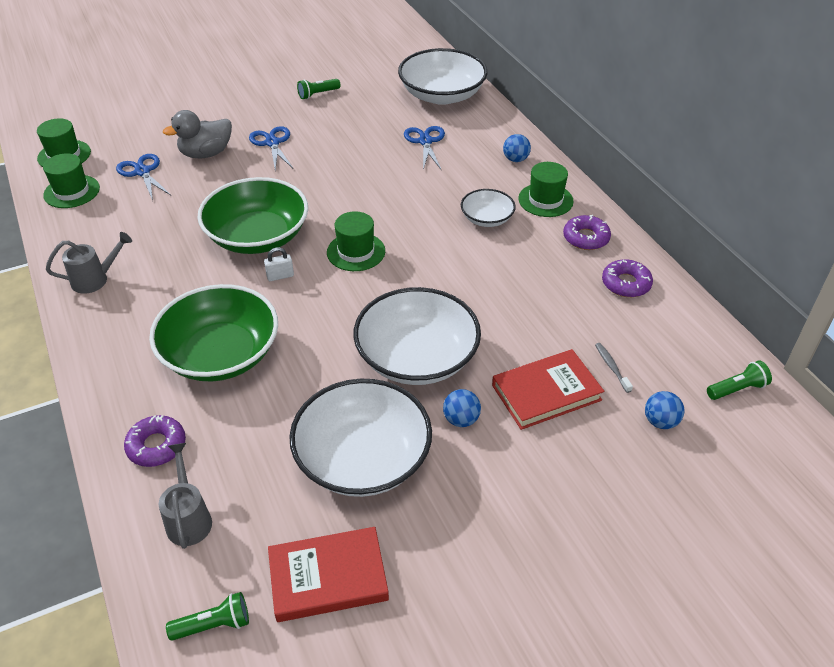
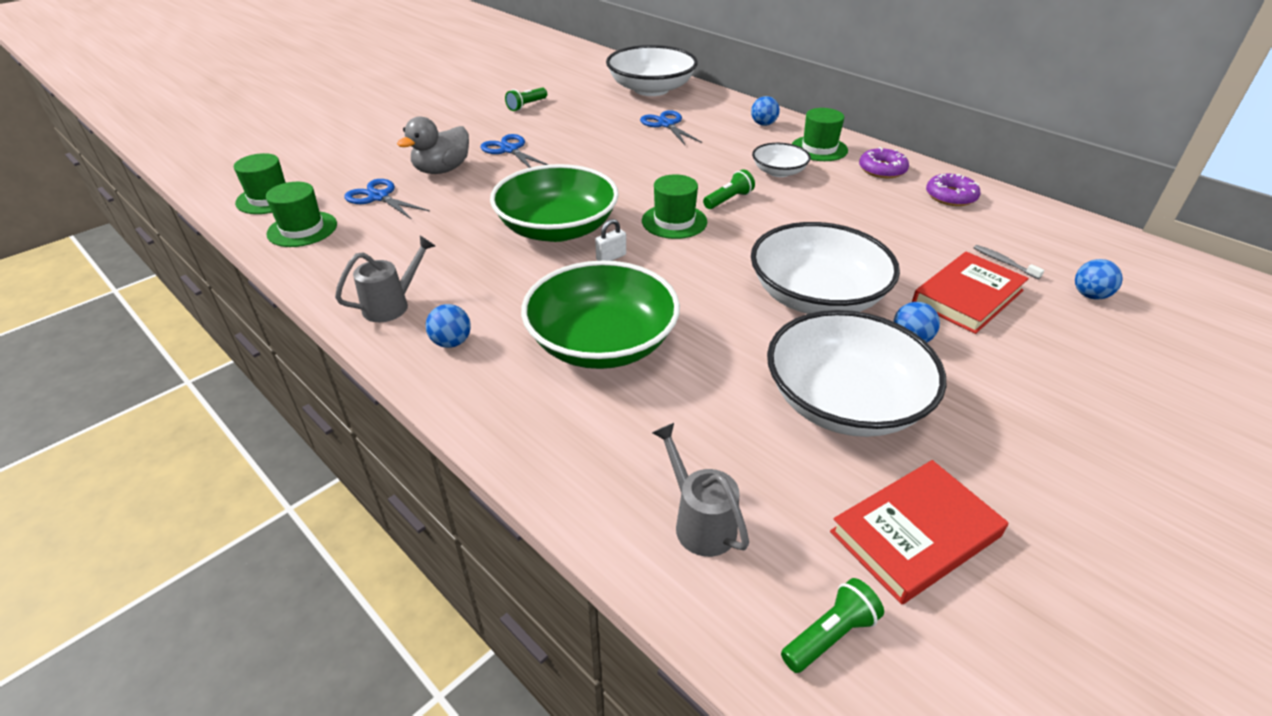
camera: 20 degrees left, 5 degrees down
(116, 324) = (451, 342): none -> blue ball
(156, 446) = (597, 454): purple donut -> none
(737, 389) = (1124, 254): green flashlight -> green flashlight (728, 200)

